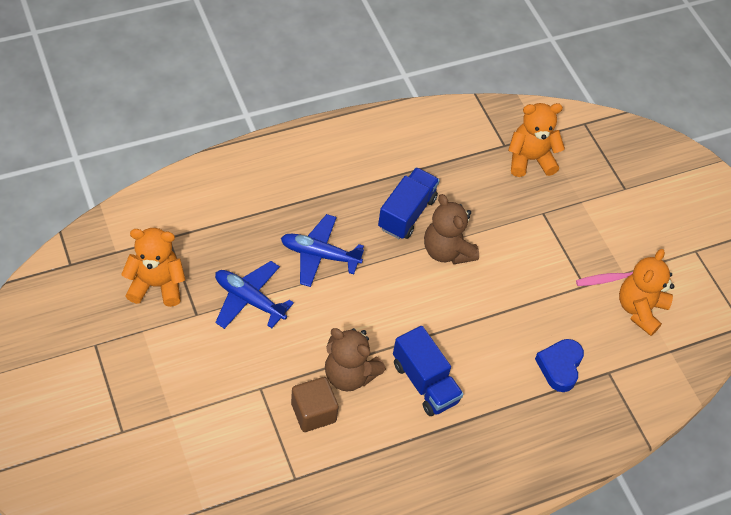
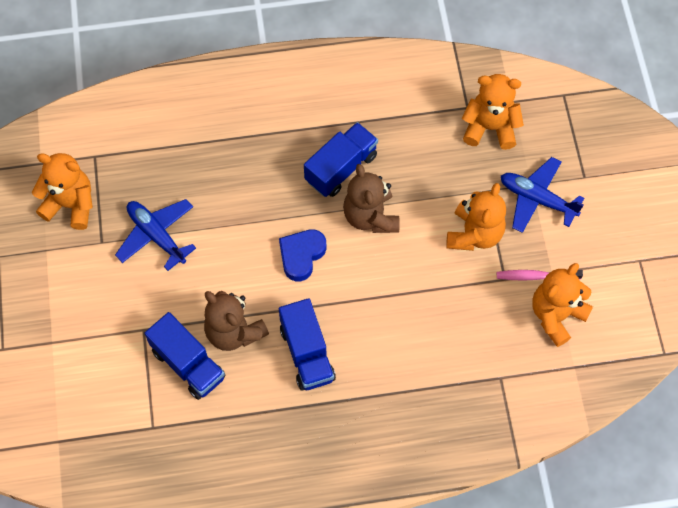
camera: 20 degrees right, 10 degrees up
(313, 412) = (188, 364): brown cube -> blue truck
(319, 255) = (239, 199): blue plane -> blue plane (537, 199)
(545, 251) = (474, 234): none -> orange teddy bear
(560, 367) = (451, 362): blue heart -> blue heart (301, 255)

